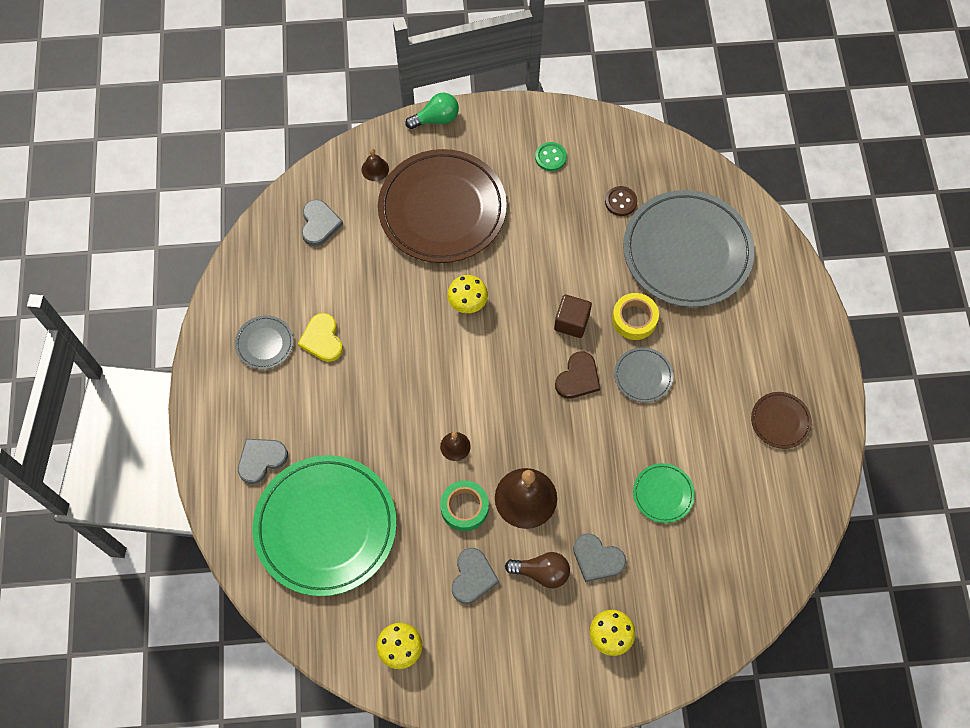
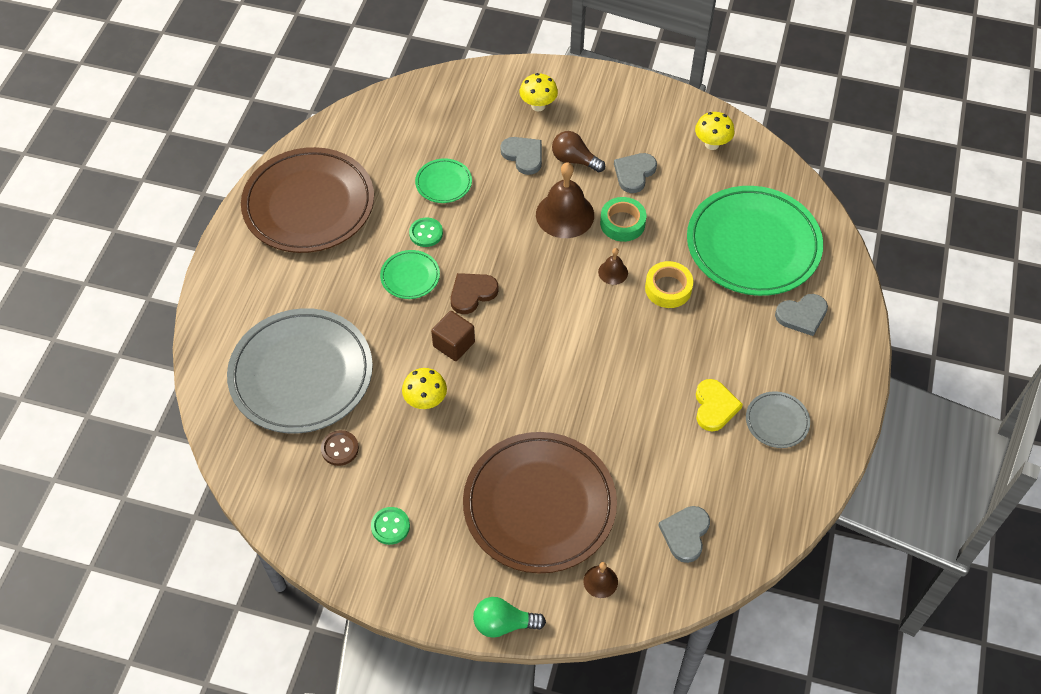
camera: 160 degrees left, 10 degrees down
(467, 304) = (551, 394): yellow mushroom -> yellow mushroom (425, 401)
(634, 319) = (390, 328): yellow tape -> yellow tape (668, 288)
(643, 376) = (410, 276): grey plate -> green plate
(651, 428) = (426, 233): none -> green button
(780, 421) = (309, 204): brown plate -> brown plate, size x2.30

